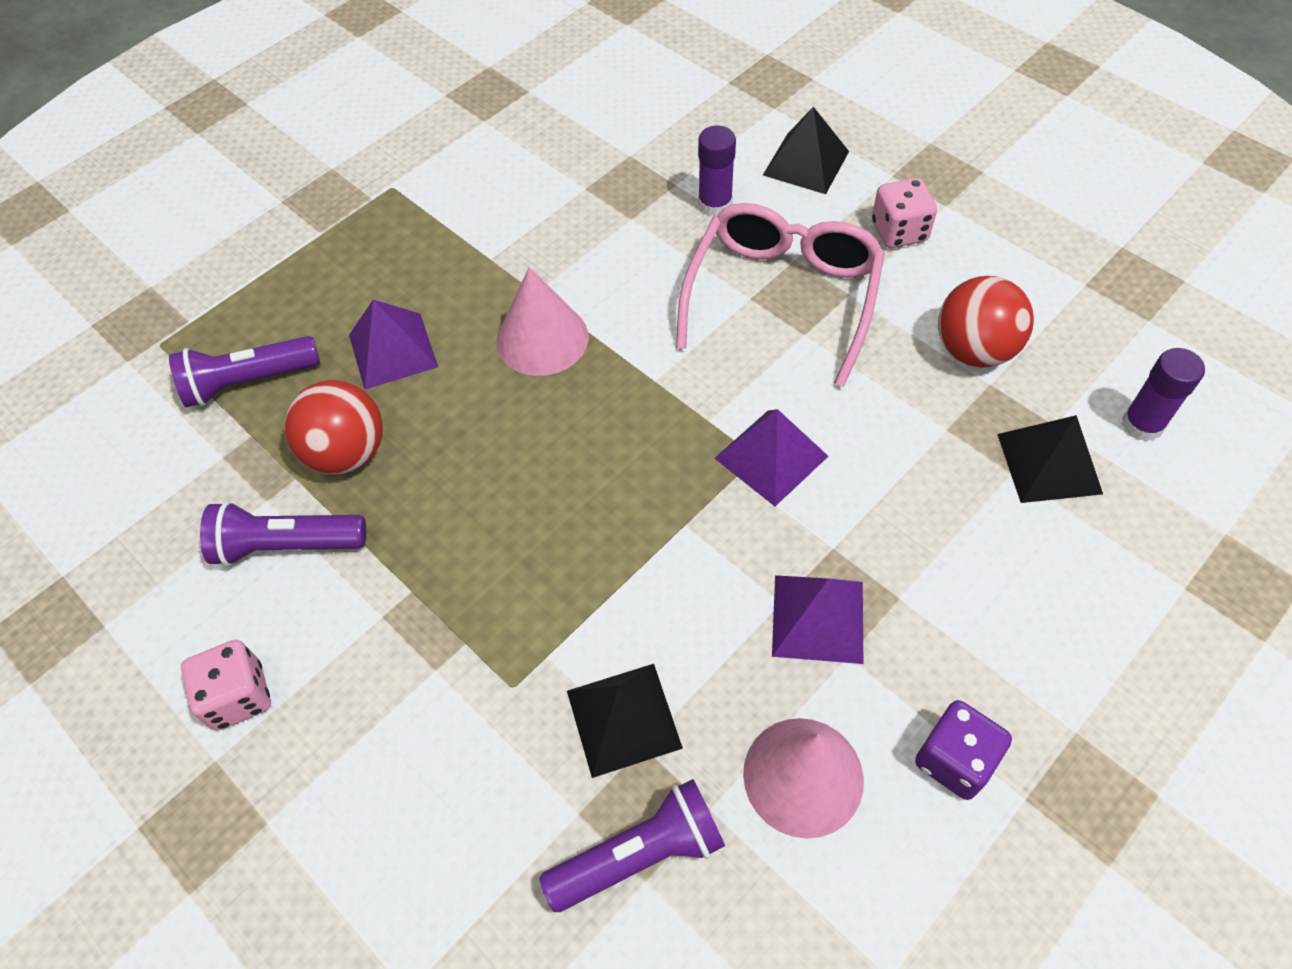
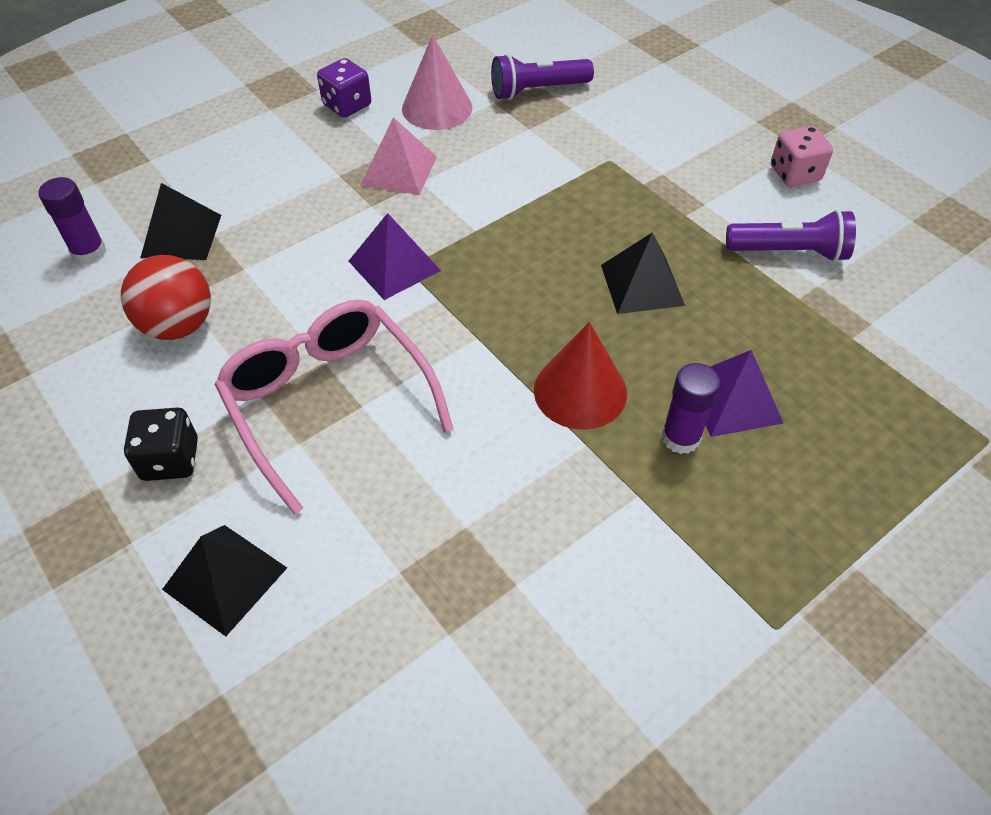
camera: 175 degrees left, 5 degrees down
(248, 382) = (873, 387): purple flashlight -> none
(347, 453) = (756, 312): red ball -> none
(542, 339) = (580, 391): pink cone -> red cone
(624, 719) = (538, 139): black pyramid -> black pyramid (642, 284)
(715, 204) = (360, 530): purple glue stick -> purple glue stick (680, 438)
(783, 296) = (328, 402): pink glasses -> pink glasses turned 120 degrees clockwise
(818, 618) = (399, 170): purple pyramid -> pink pyramid
(899, 231) = (170, 460): pink dice -> black dice

